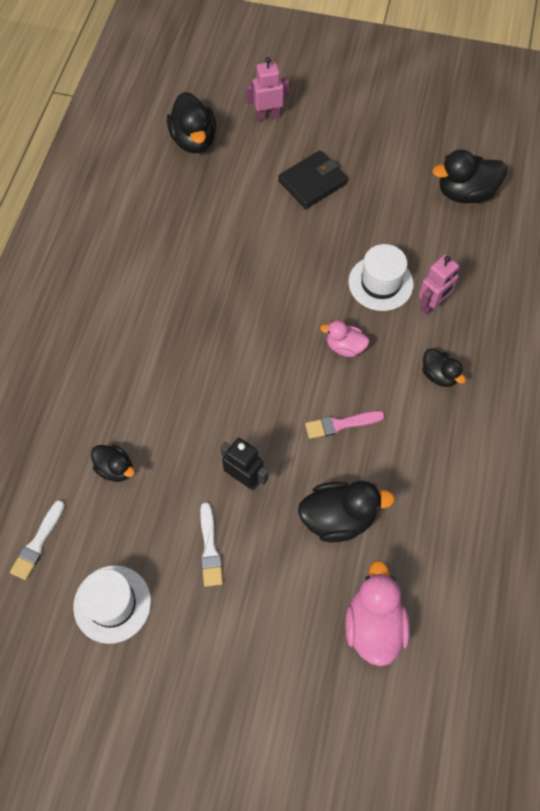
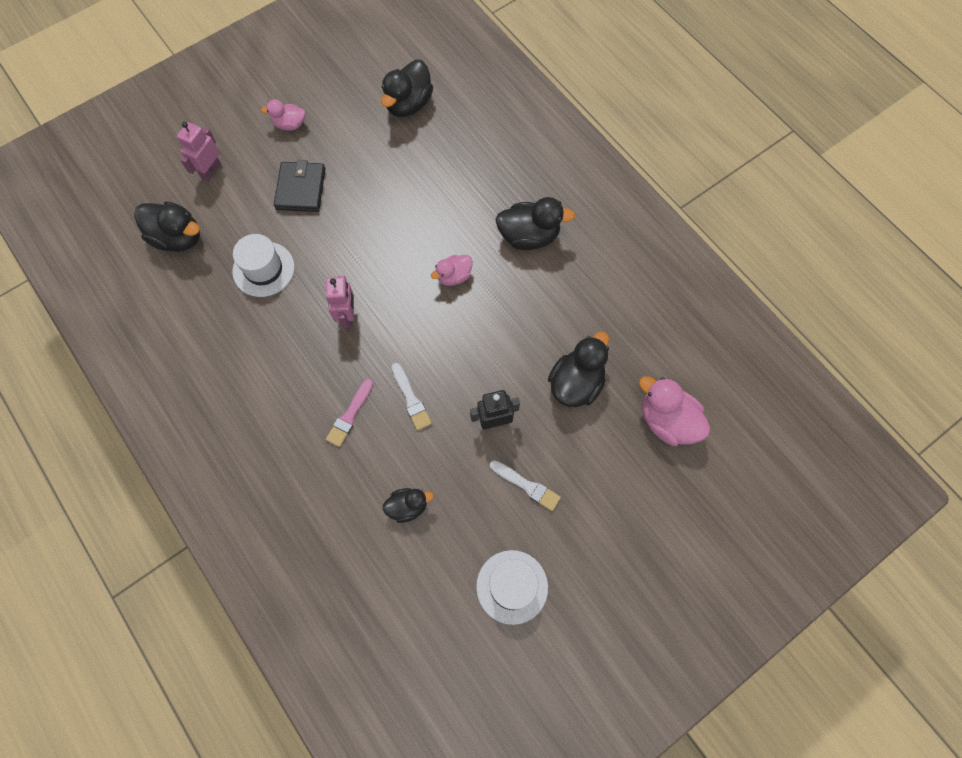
camera: 50 degrees left, 5 degrees up
(38, 543) = (418, 608): white brush -> white brush (411, 399)
(341, 424) = (510, 326): pink brush -> pink brush (350, 415)
(359, 131) = (290, 124): none -> pink duck
(380, 283) = (426, 213): white hat -> white hat (263, 269)
(432, 305) = (473, 196): pink robot -> pink robot (347, 316)
(439, 375) = (529, 236): black duck -> black duck, size x1.68

